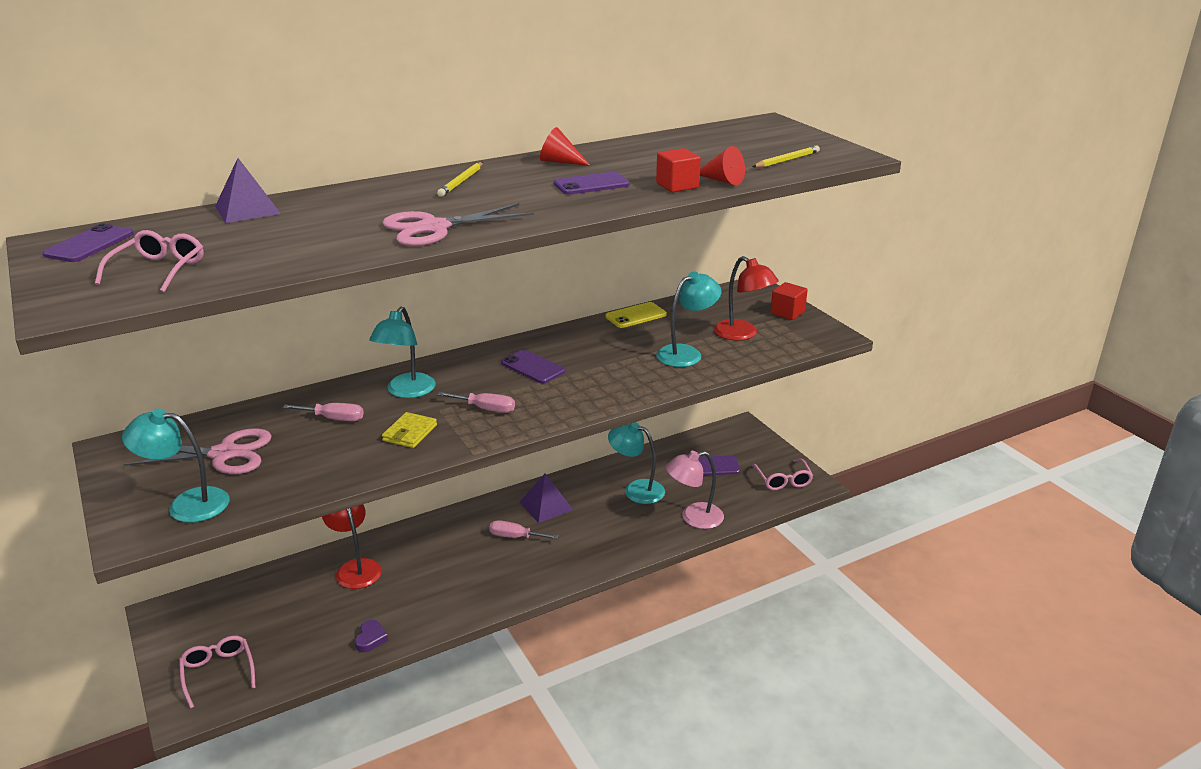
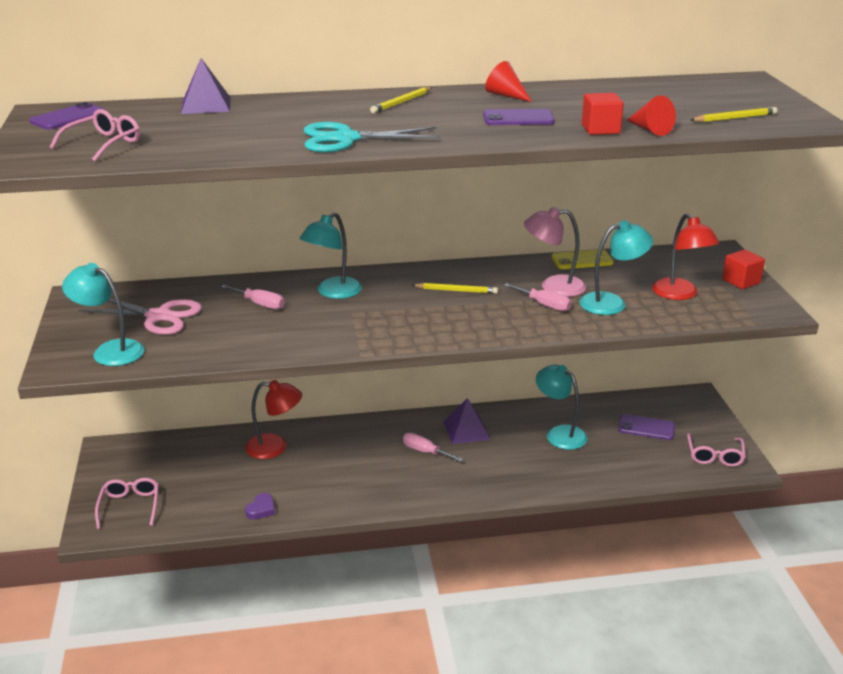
camera: 20 degrees right, 0 degrees up
(355, 568) = (275, 447): red lamp -> red lamp turned 105 degrees clockwise
(410, 433) = (316, 328): yellow wallet -> none
(434, 228) = (346, 139): pink scissors -> turquoise scissors
(486, 409) = (393, 319): pink screwdriver -> pink screwdriver (544, 305)
(533, 367) = (456, 290): purple phone -> yellow pencil
(694, 518) = (604, 472): pink lamp -> pink lamp (553, 286)

